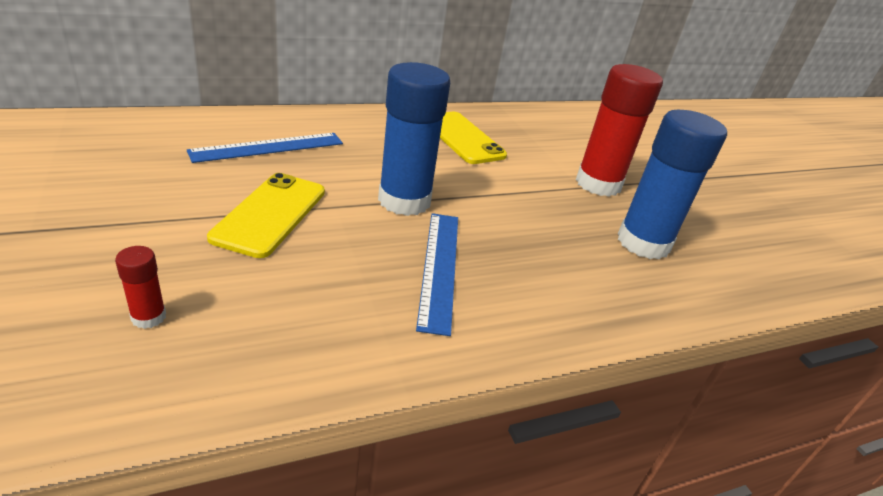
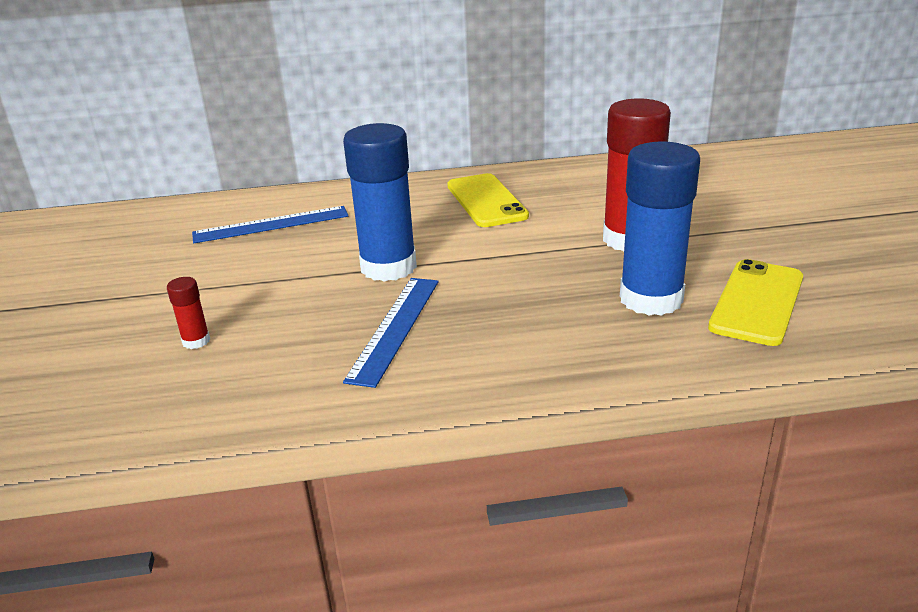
camera: 20 degrees right, 5 degrees down
(148, 317) = (110, 370): red glue stick -> red glue stick (196, 341)
(270, 214) = (248, 285): yellow phone -> yellow phone (757, 302)

